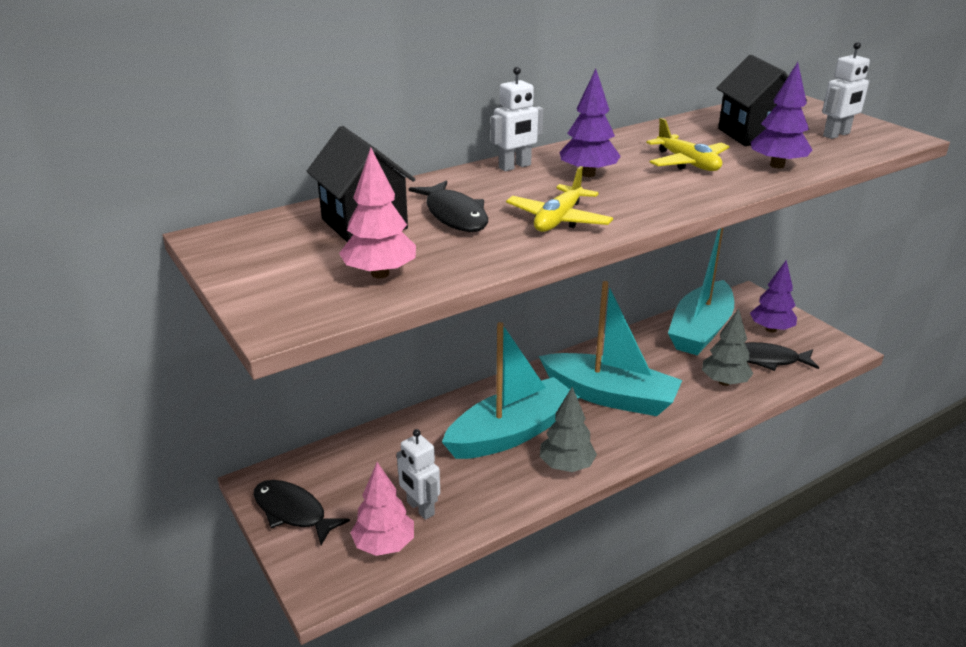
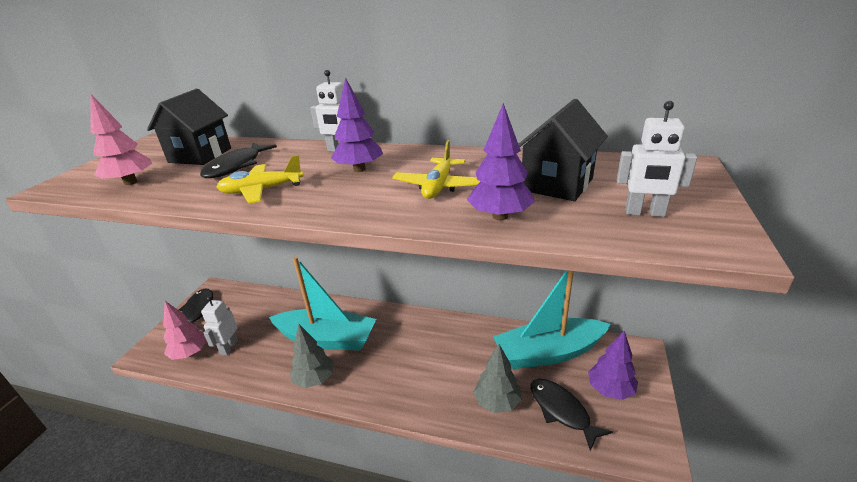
camera: 50 degrees right, 0 degrees up
(610, 396) = (409, 356): turquoise boat -> none

